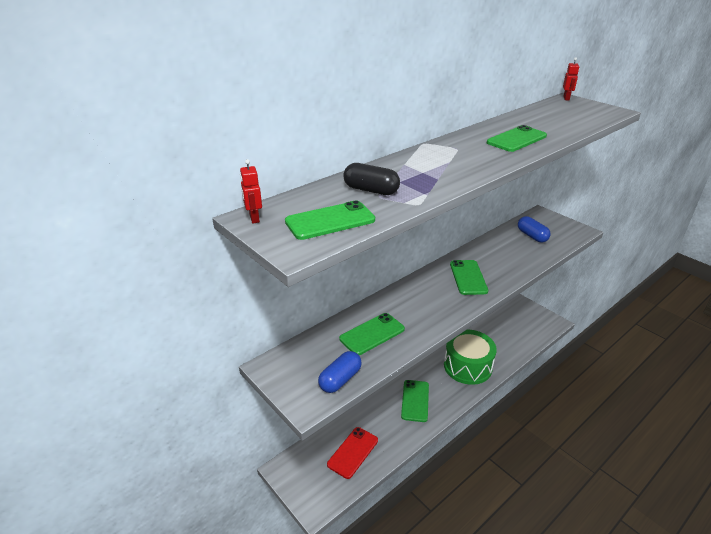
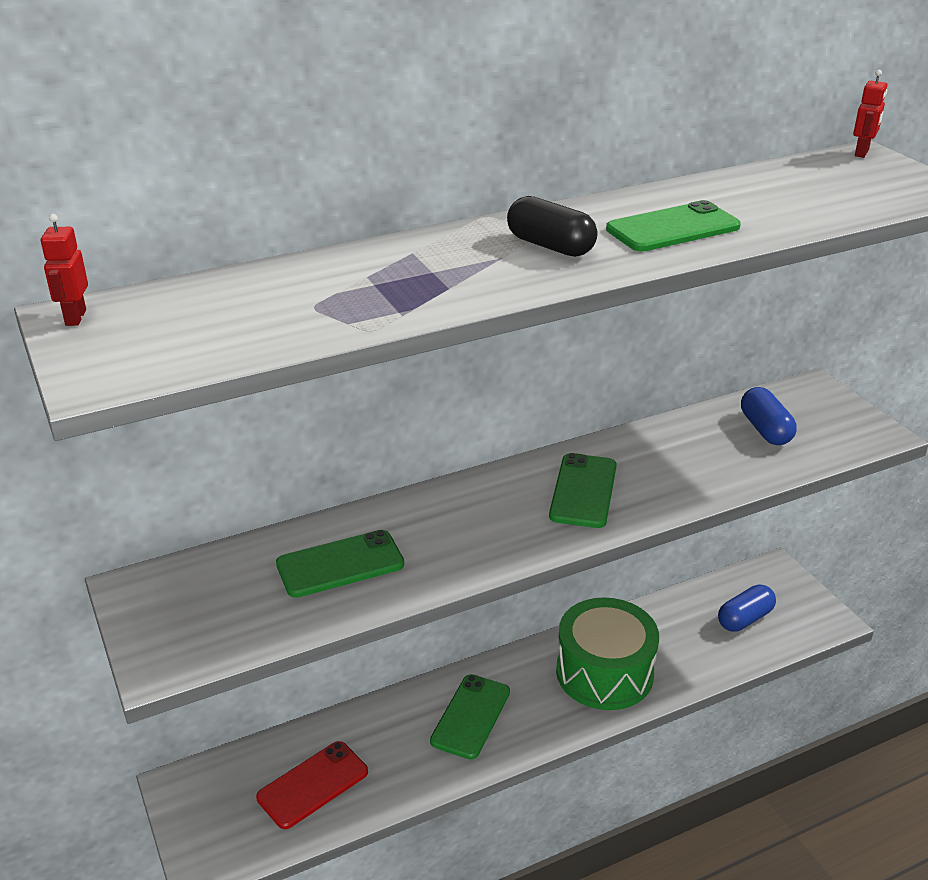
camera: 15 degrees right, 0 degrees up
(330, 221) = (193, 339): green phone -> none
(340, 379) = (238, 633): blue capsule -> blue capsule (744, 618)
(371, 190) = (309, 294): black capsule -> black capsule (550, 246)

